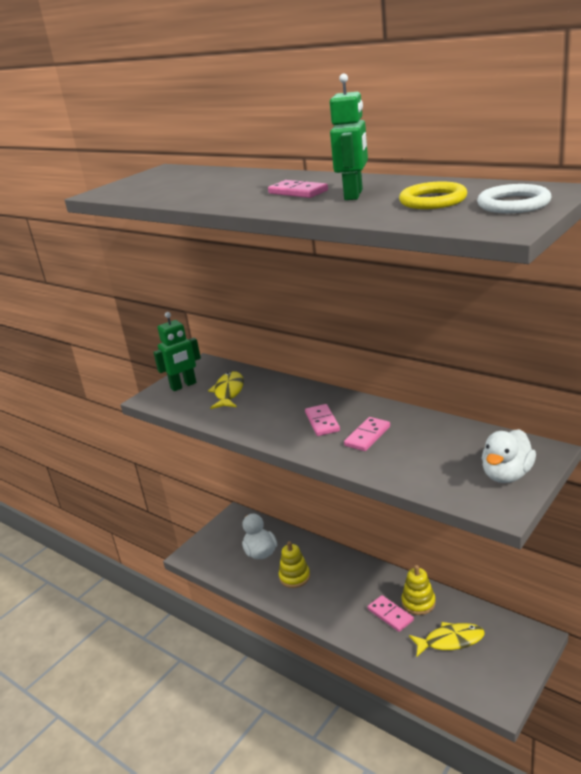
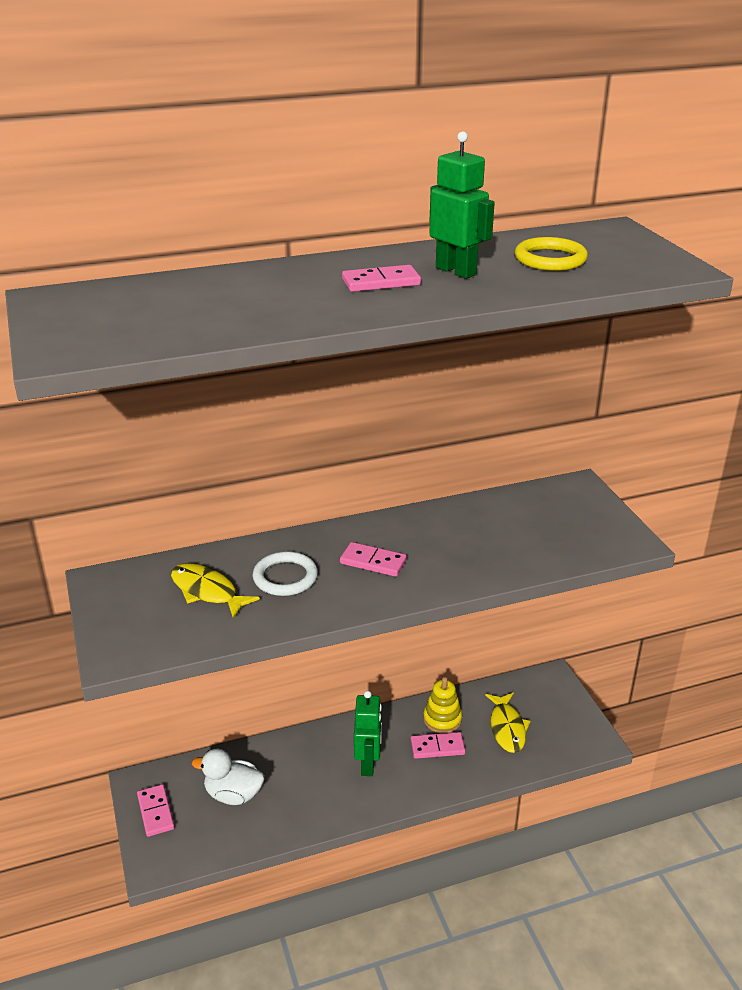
camera: 60 degrees left, 5 degrees up
(183, 386) = (130, 617): green robot -> green robot (368, 764)
(294, 577) = (306, 787): yellow stacking toy -> none
(367, 436) = (437, 550): pink domino -> pink domino (155, 812)
(450, 641) = (507, 728): yellow fish -> yellow fish turned 150 degrees clockwise
(507, 475) = (590, 517): white duck -> none
(513, 204) = (624, 247): white ring -> white ring (285, 577)

